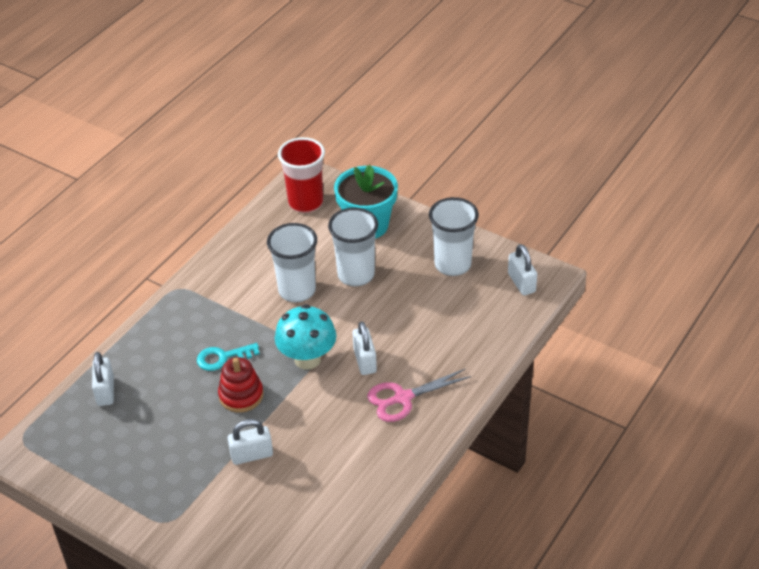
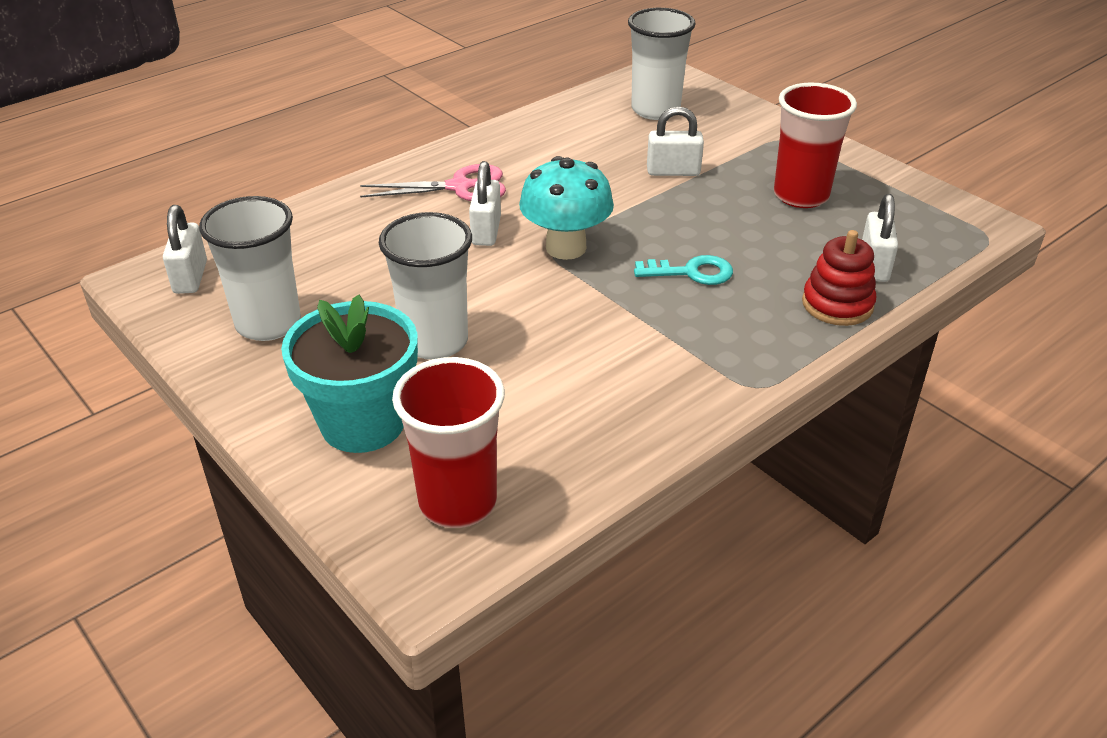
camera: 165 degrees left, 5 degrees down
(153, 450) = (801, 195): none -> red cup
(241, 395) = (673, 227): red stacking toy -> red stacking toy (837, 304)
(297, 290) = (545, 338): white cup -> white cup (655, 110)

